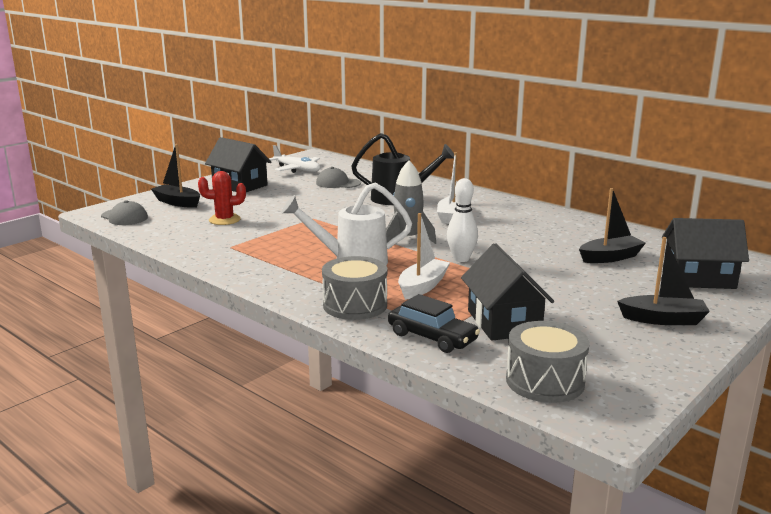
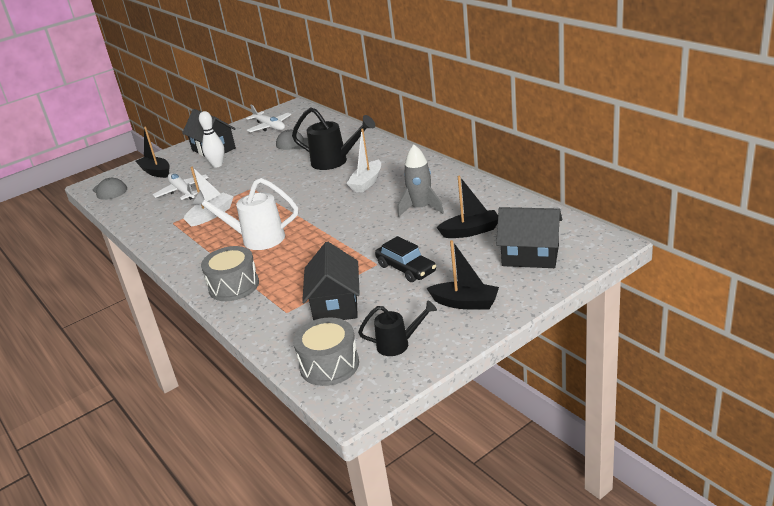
camera: 15 degrees right, 10 degrees up
(224, 220) = (182, 192): red cactus -> white plane
(408, 239) = (315, 211): grey rocket -> grey rocket (421, 208)
(422, 286) = (295, 266): white boat -> white boat (211, 215)
(432, 337) = (272, 320): black car -> black car (406, 268)
(461, 259) = (344, 234): white bowling pin -> white bowling pin (217, 165)
(617, 359) = (399, 344): none -> black watering can

